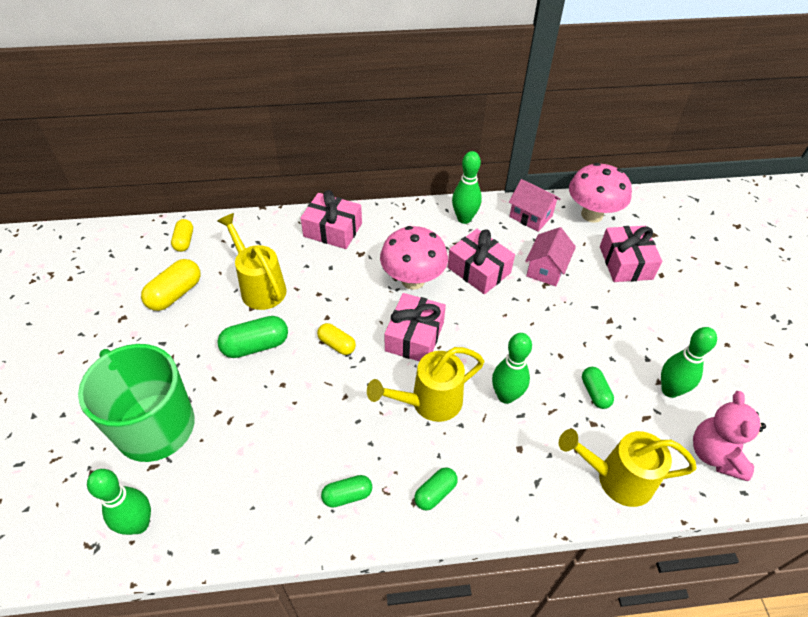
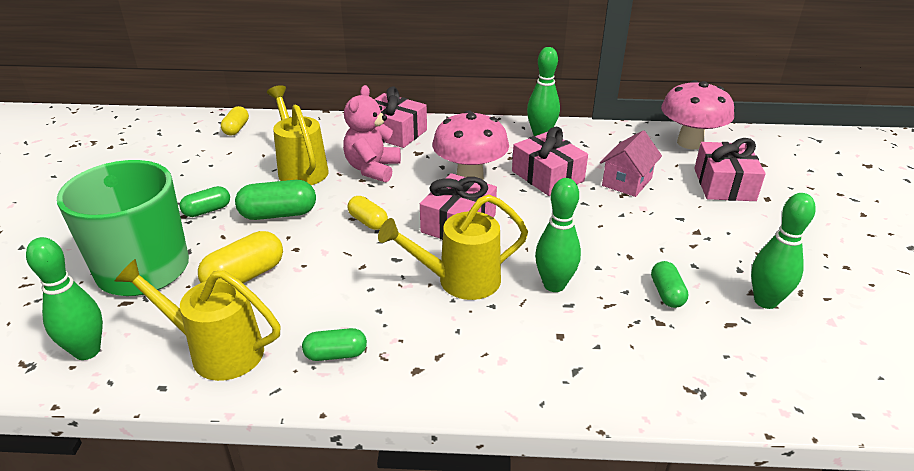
camera: 10 degrees right, 15 degrees down
(175, 294) = (210, 166): yellow capsule -> yellow capsule (245, 276)
(435, 493) = (443, 365): green capsule -> green capsule (207, 210)
(530, 216) = (617, 139): pink house -> none
(616, 478) = (681, 379): yellow watering can -> yellow watering can (217, 351)
(715, 454) = (820, 370): pink teddy bear -> pink teddy bear (372, 169)

